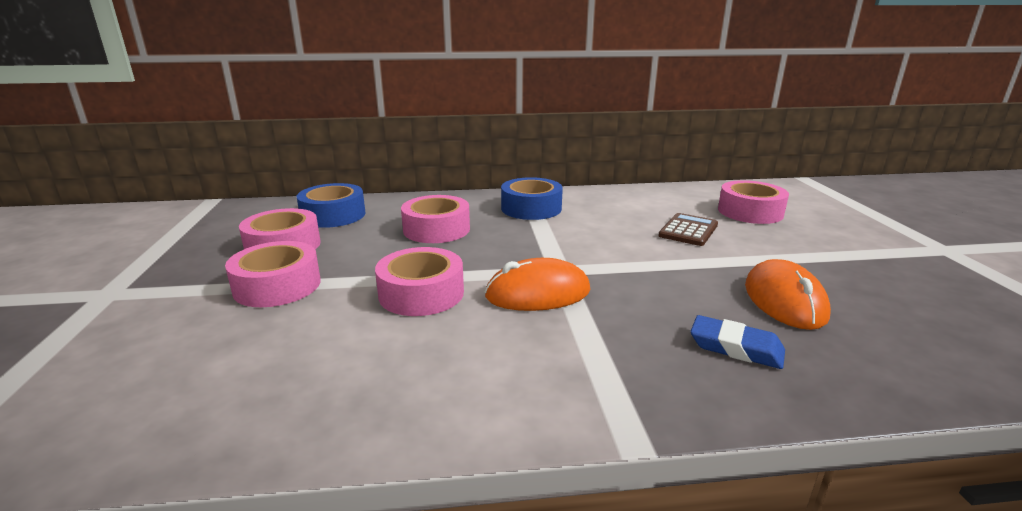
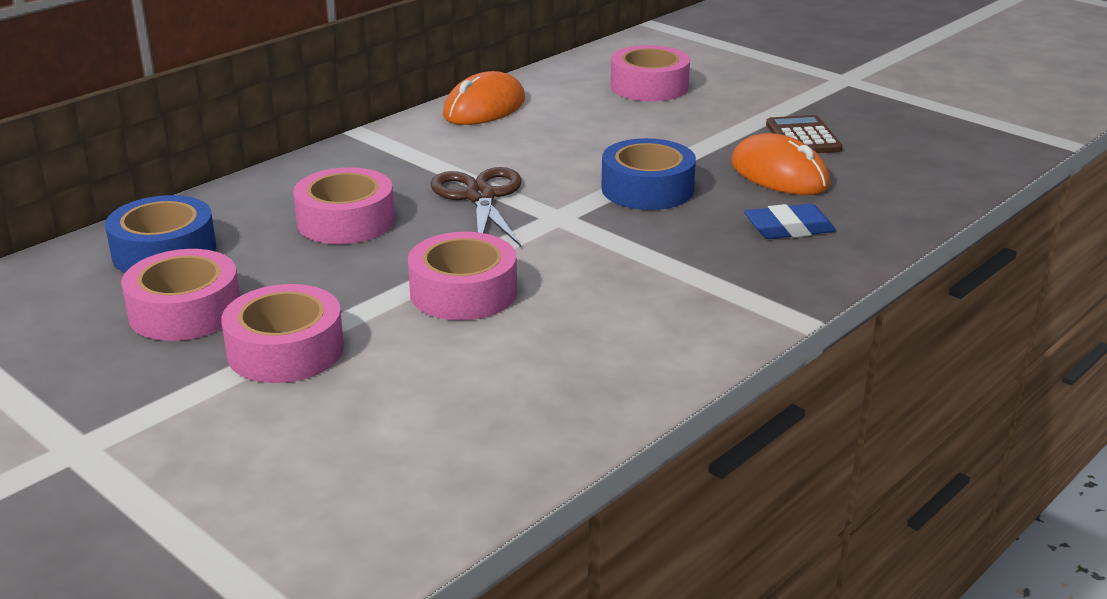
camera: 40 degrees left, 5 degrees up
(530, 241) = (480, 197): none -> brown scissors
(531, 208) = (413, 156): blue tape -> blue tape (647, 189)
(538, 293) = (575, 247): orange mouse -> orange mouse (484, 108)
(688, 230) = (619, 129): brown calculator -> brown calculator (803, 137)

